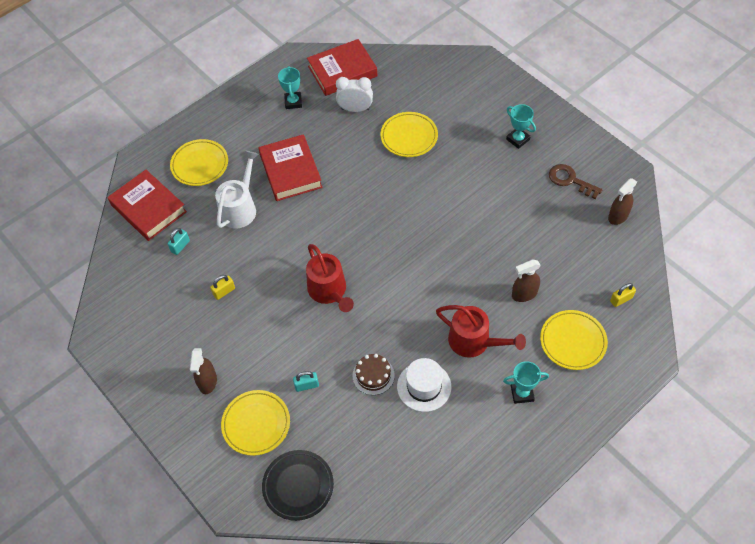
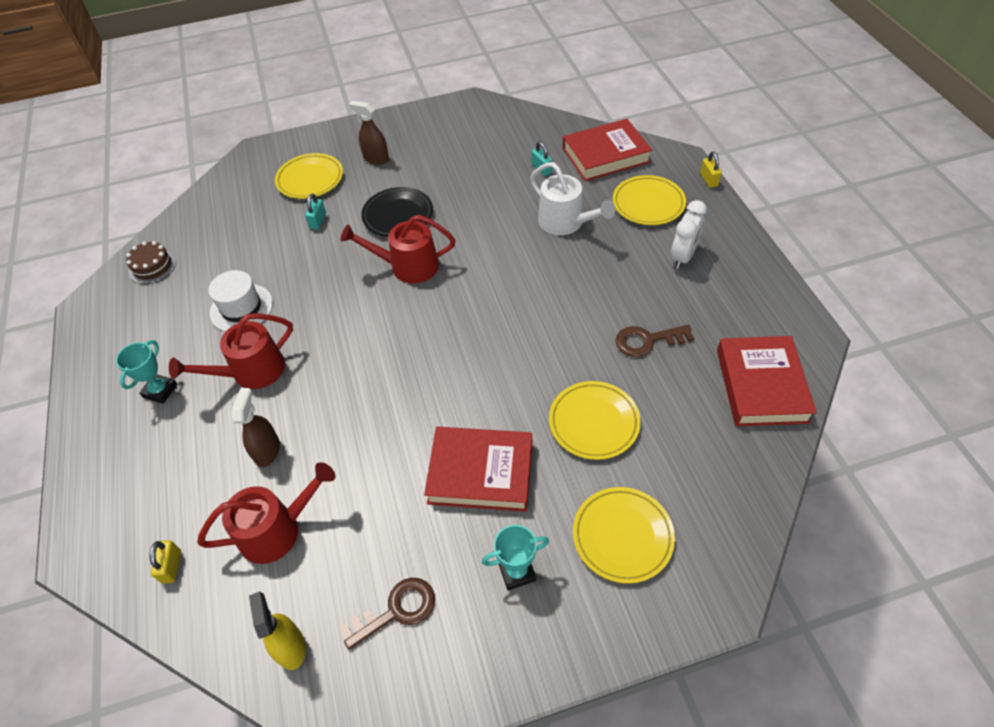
camera: 115 degrees right, 5 degrees down
(224, 291) = (464, 188): yellow padlock -> yellow padlock (708, 180)
(290, 171) = (597, 278): red book -> red book (480, 472)
(293, 102) = (718, 312): turquoise trophy -> none
(298, 486) = (233, 192): black plate -> black plate (398, 215)
(334, 130) = (647, 340): none -> brown key
(355, 109) = (676, 377): white clock -> white clock (683, 257)
(373, 375) = (287, 272): brown cake -> brown cake (152, 266)
(567, 258) = (277, 530): none -> red watering can
(573, 341) = (169, 474): yellow plate -> yellow plate (622, 536)
(618, 216) = (291, 647): brown spray bottle -> yellow spray bottle

